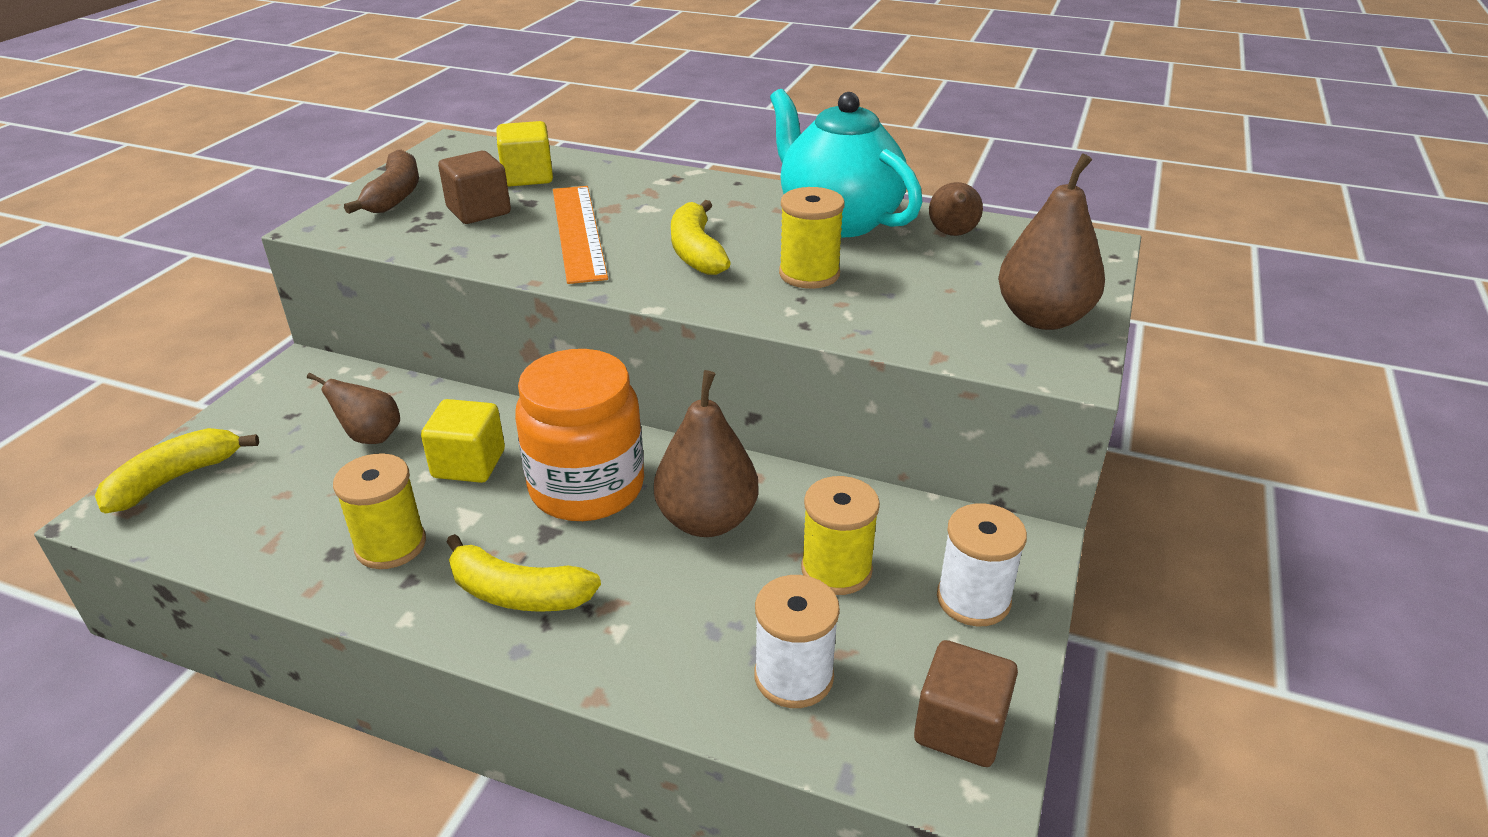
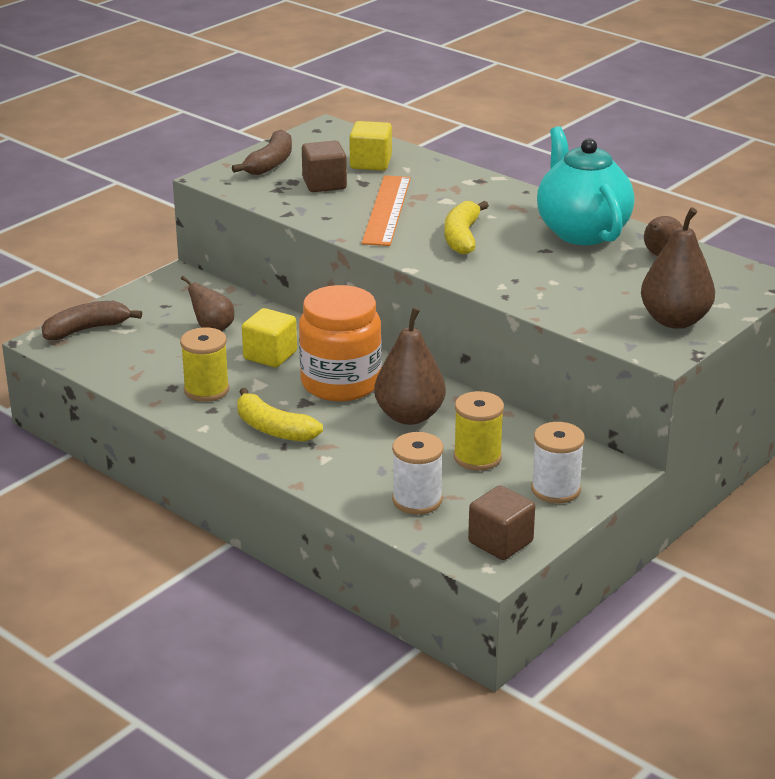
camera: 20 degrees right, 5 degrees down
(175, 479) = (87, 329): yellow banana -> brown banana
(809, 274) = (532, 265): yellow spool -> none

